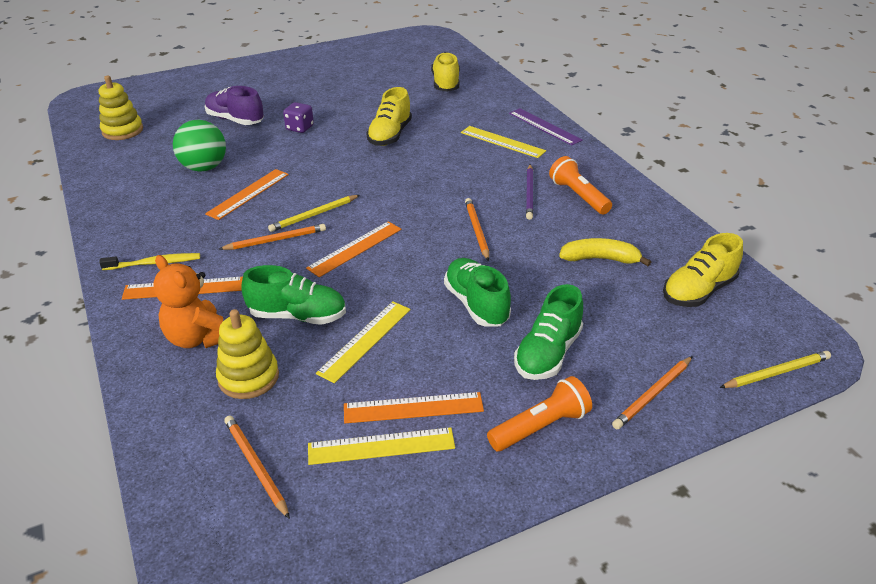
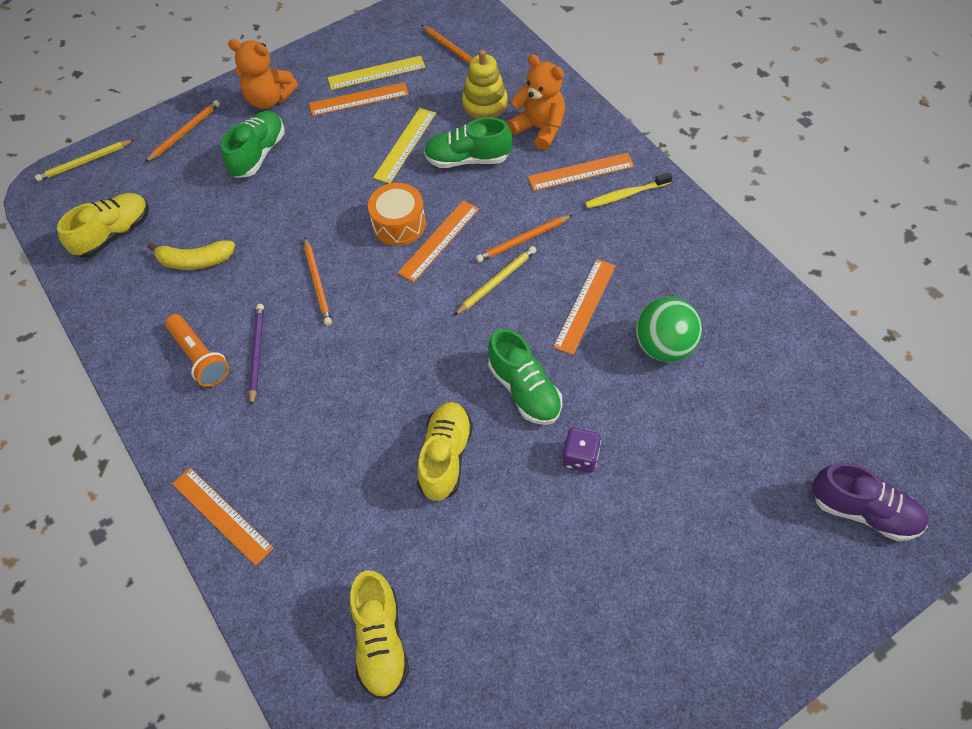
camera: 175 degrees right, 20 degrees up
(122, 131) = (828, 412): yellow stacking toy -> none
(235, 120) = (684, 465): purple shoe -> purple shoe (864, 511)
(391, 265) = (399, 224): none -> orange drum
(476, 304) = (316, 191): green shoe -> green shoe (524, 390)
(502, 142) = (285, 463): yellow ruler -> none
(541, 427) = (269, 99): orange flashlight -> orange teddy bear
(544, 126) = (221, 515): purple ruler -> orange ruler

